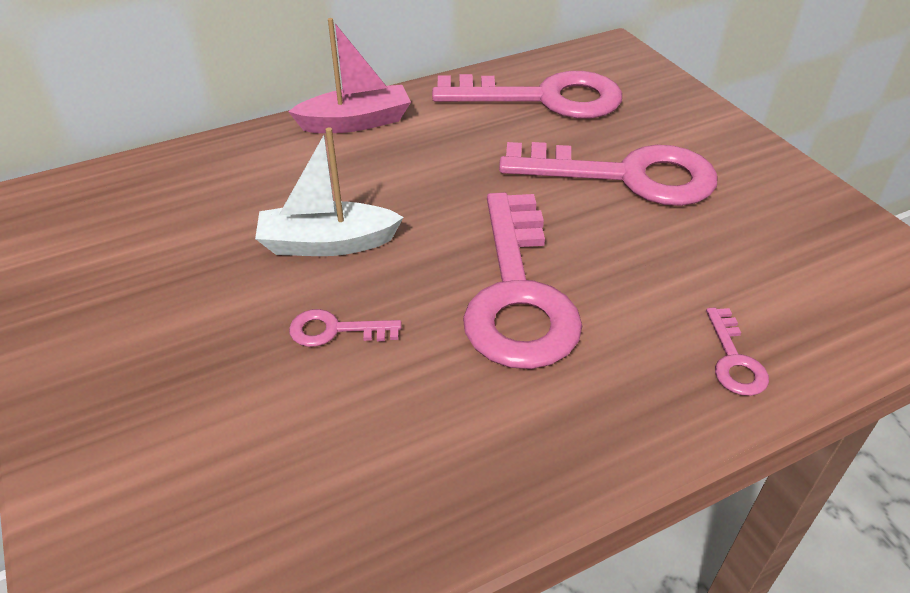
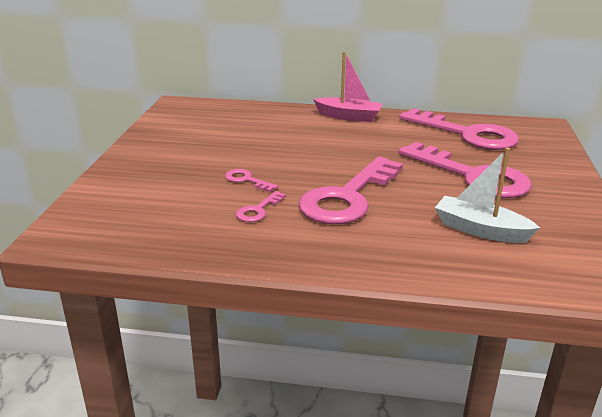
camera: 35 degrees right, 15 degrees down
(327, 243) = (280, 152): white boat -> white boat (480, 230)
(734, 360) = (432, 260): pink key -> pink key (258, 210)

